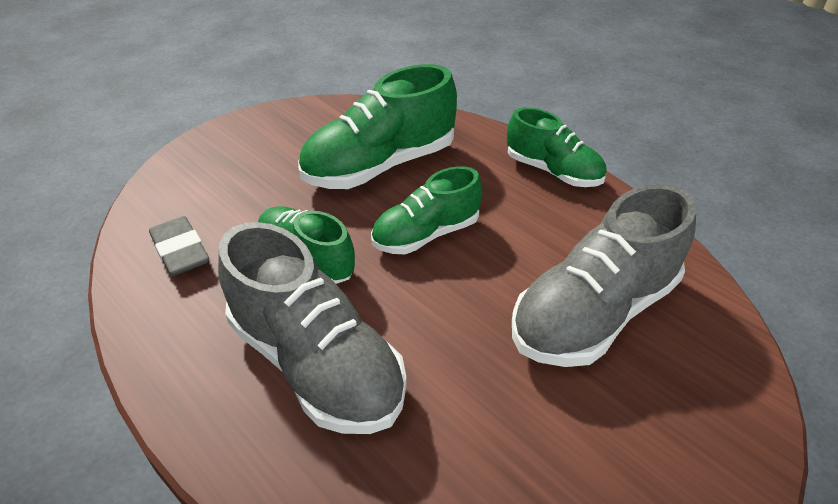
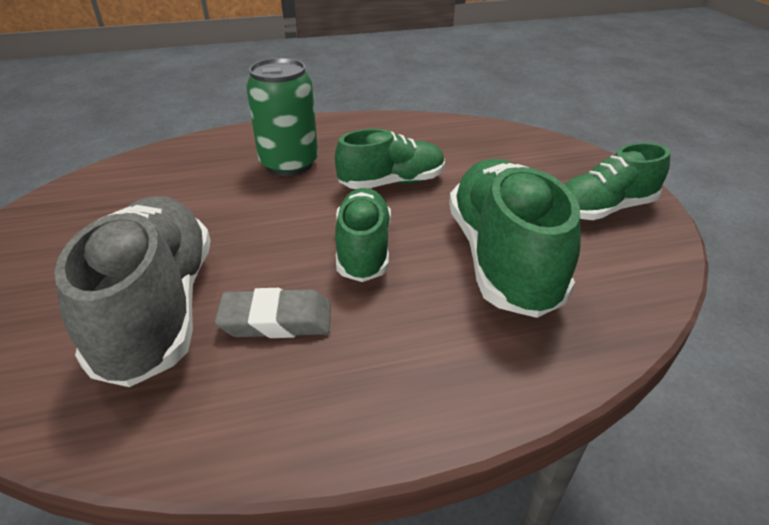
camera: 120 degrees right, 5 degrees down
(180, 251) = (449, 139): grey eraser -> grey eraser (276, 320)
(316, 363) = (289, 164): grey shoe -> green can
(553, 171) = (383, 413): green shoe -> green shoe (603, 209)

